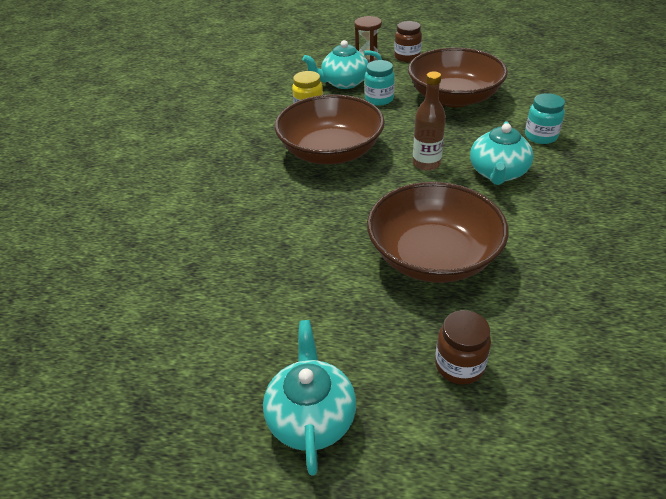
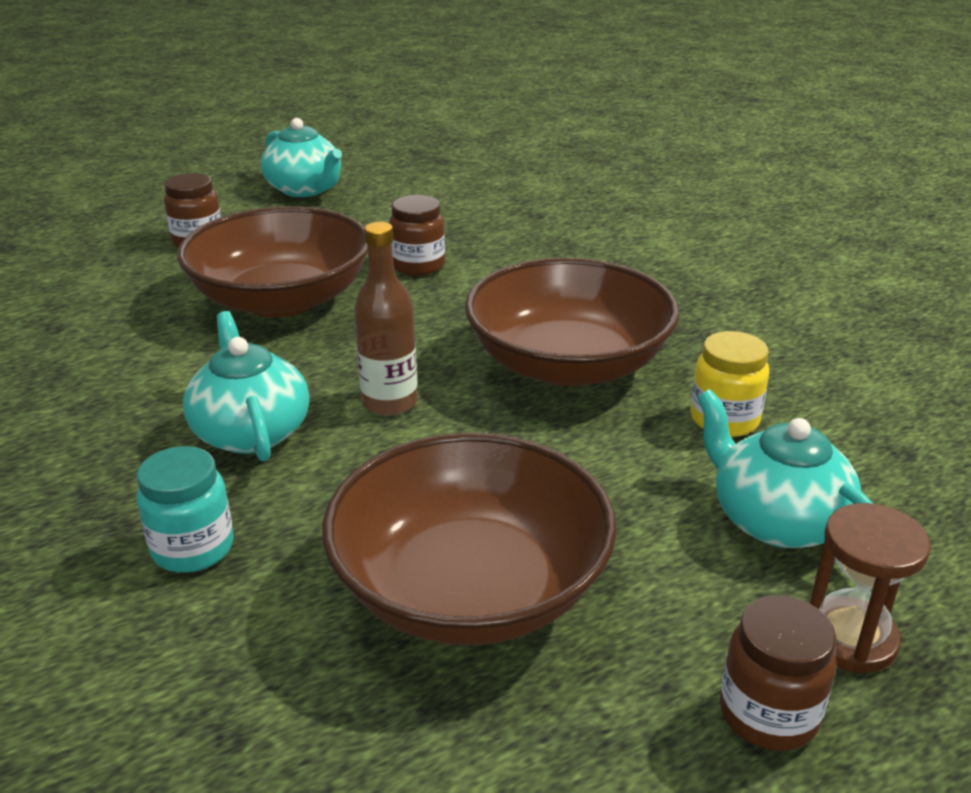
camera: 140 degrees right, 10 degrees down
(325, 249) = (418, 266): none -> brown jar
(343, 83) = (775, 520): turquoise teapot -> turquoise teapot turned 75 degrees counterclockwise
(379, 99) = (633, 505): turquoise jar -> none

